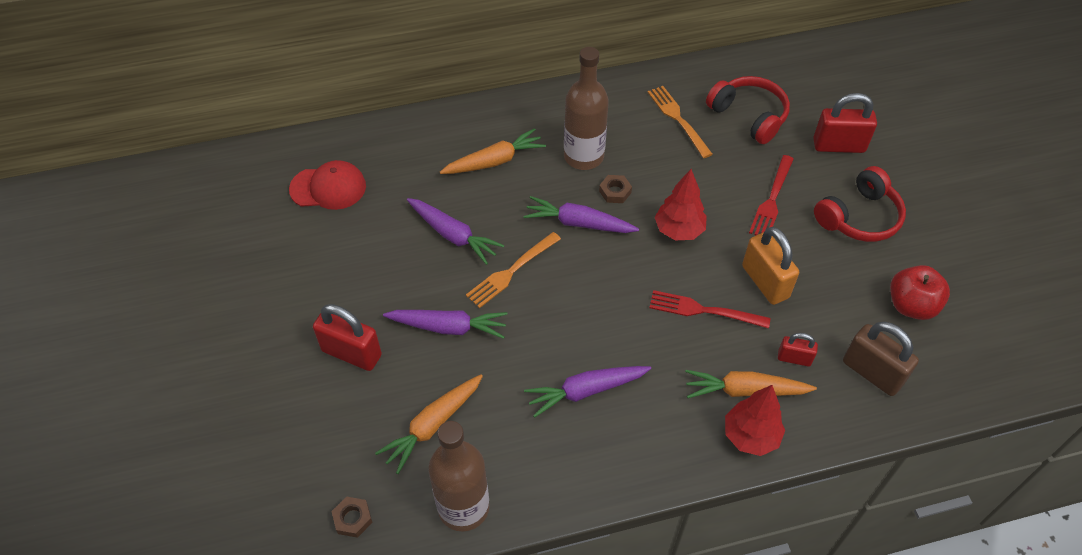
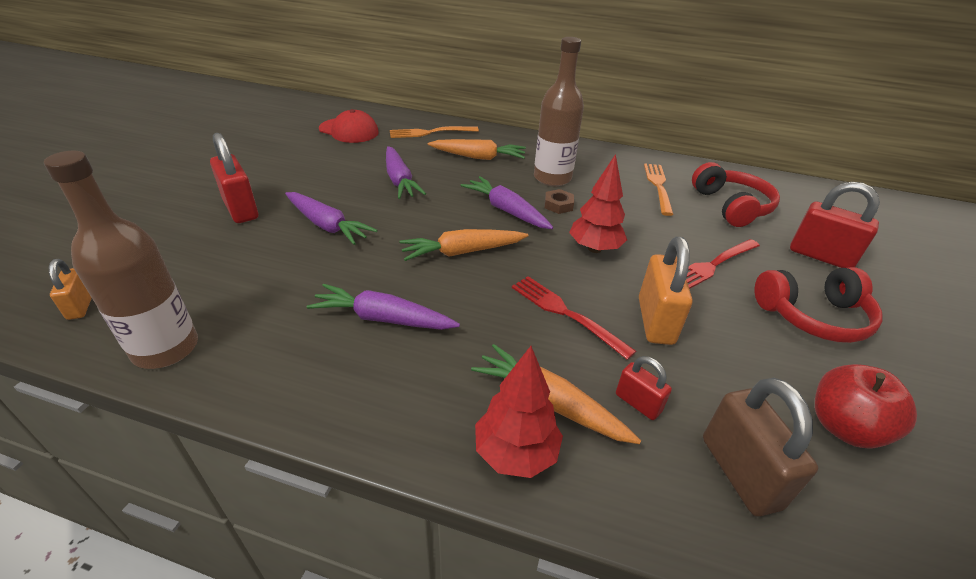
camera: 30 degrees right, 15 degrees down
(353, 519) = (81, 306): brown nut -> orange padlock
(432, 425) = (229, 277): orange carrot -> orange carrot (462, 252)
(511, 271) = (417, 215): orange fork -> orange fork (430, 132)

